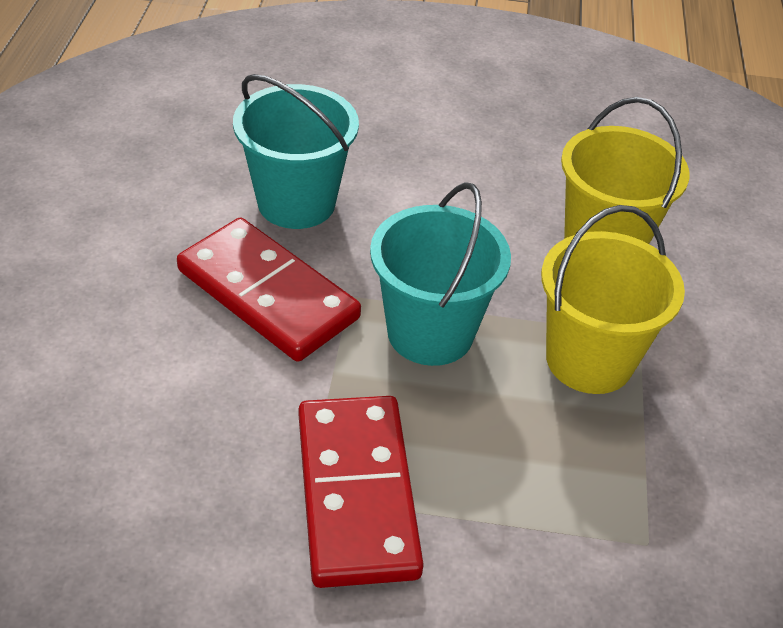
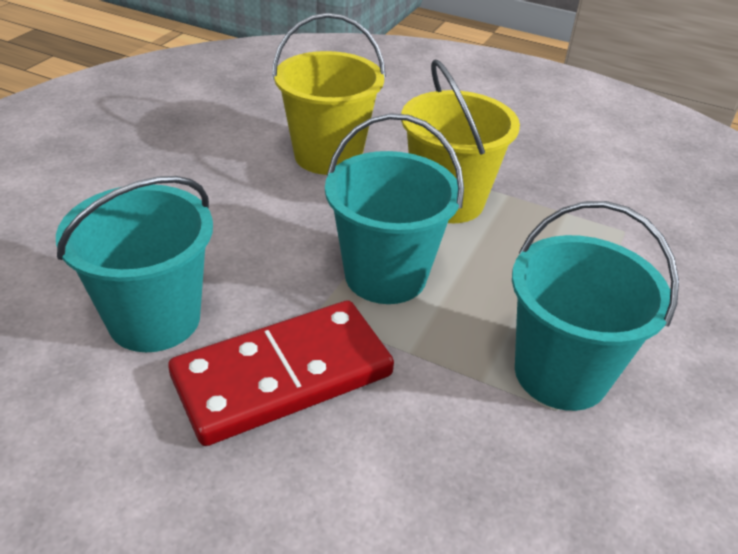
camera: 70 degrees left, 5 degrees down
(357, 493) = (561, 373): red domino -> turquoise bucket

